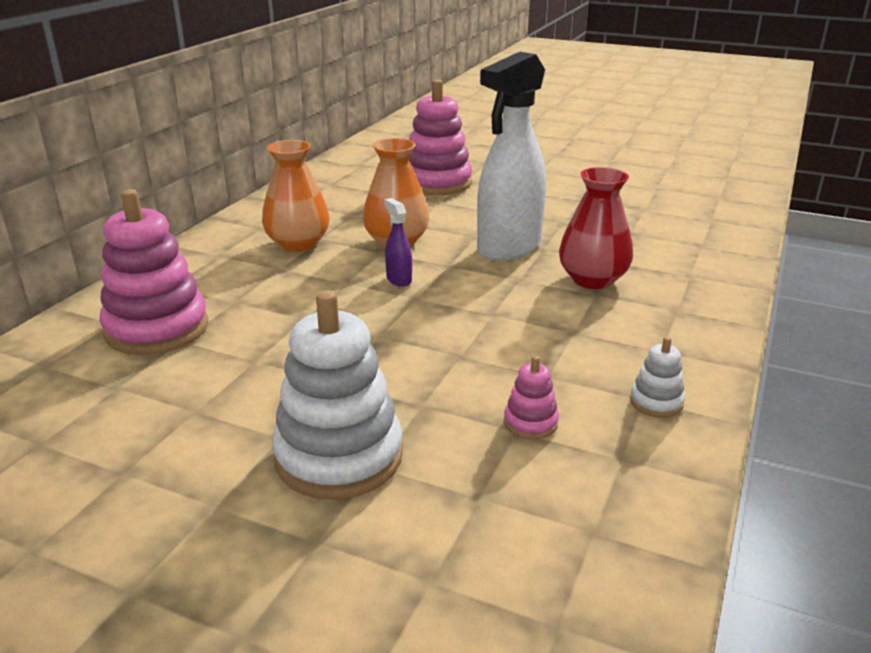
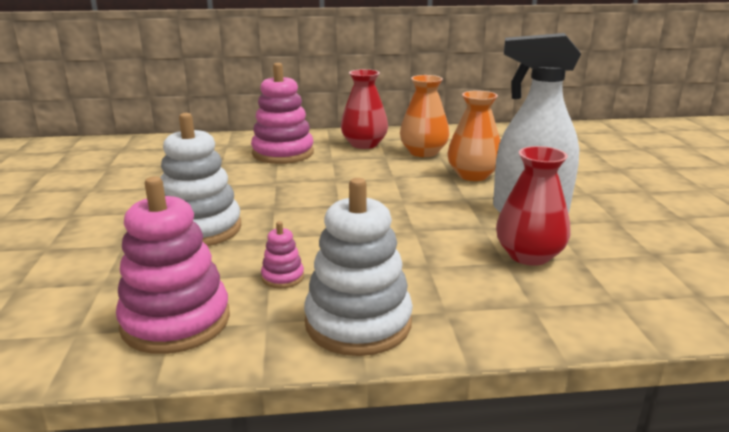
camera: 60 degrees right, 5 degrees down
(217, 267) = (364, 144): none -> red vase
(398, 279) = (420, 190): purple spray bottle -> none
(437, 183) = (594, 161): pink stacking toy -> pink stacking toy (176, 321)
(656, 402) = (358, 323): white stacking toy -> white stacking toy, size x2.23

